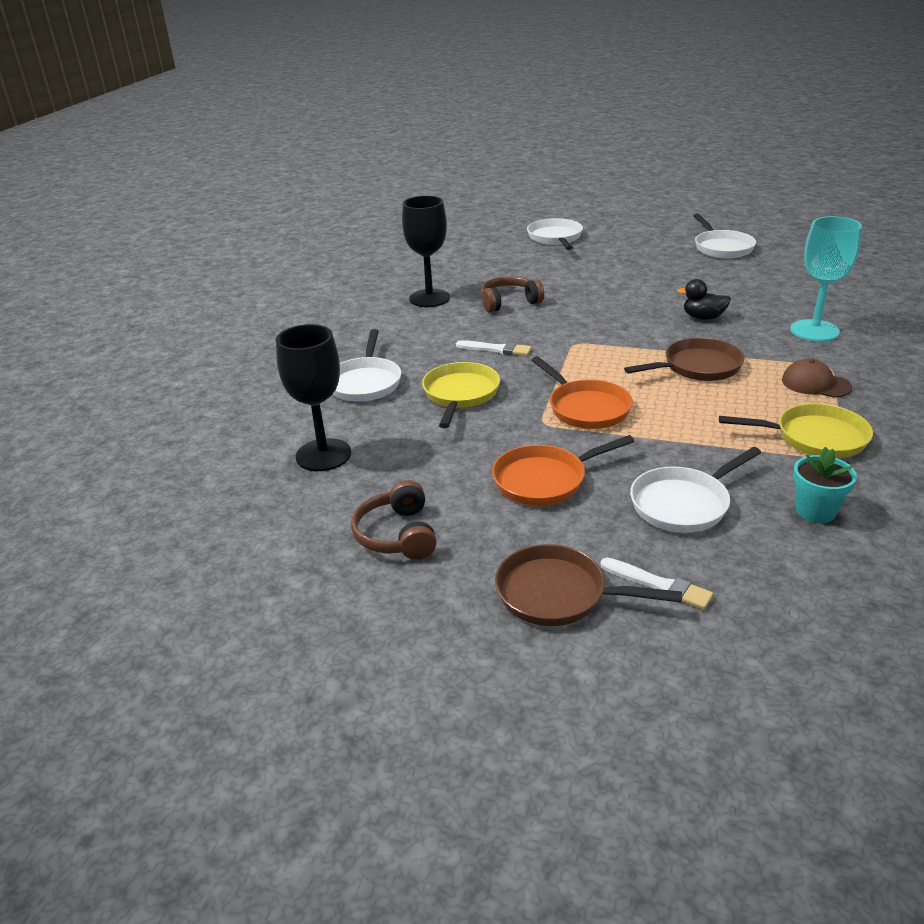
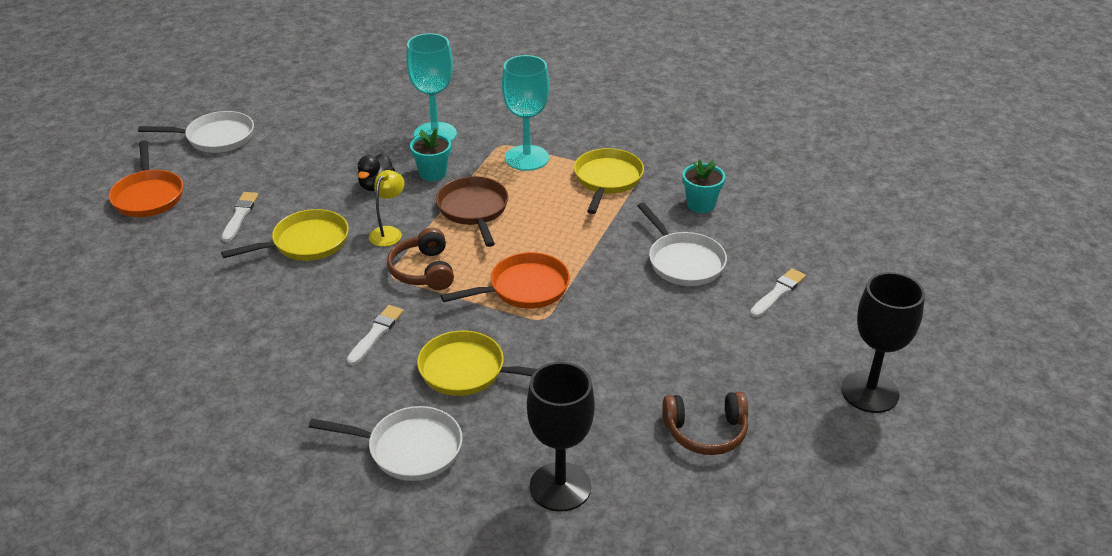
camera: 85 degrees left, 5 degrees up
(429, 298) = (201, 378): black goblet -> black goblet (870, 392)
(509, 302) = (258, 310): brown headphones -> brown headphones (423, 271)
(544, 480) = (637, 331): orange pan -> orange pan (148, 196)
(555, 238) = (84, 247): white pan -> none
(558, 594) = (787, 344): brown pan -> none
(601, 304) = (306, 243): none -> yellow pan
(622, 275) = (240, 215): none -> white brush
(635, 333) = (389, 232): none -> yellow lamp
(744, 339) = (433, 173): none -> turquoise flower pot
(815, 384) = (527, 158): brown cap -> turquoise goblet

